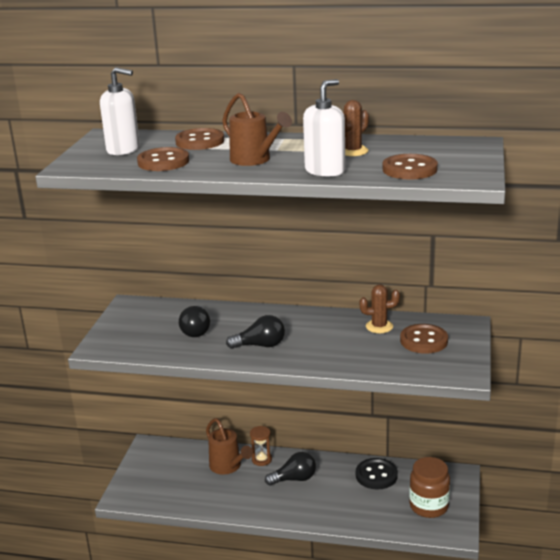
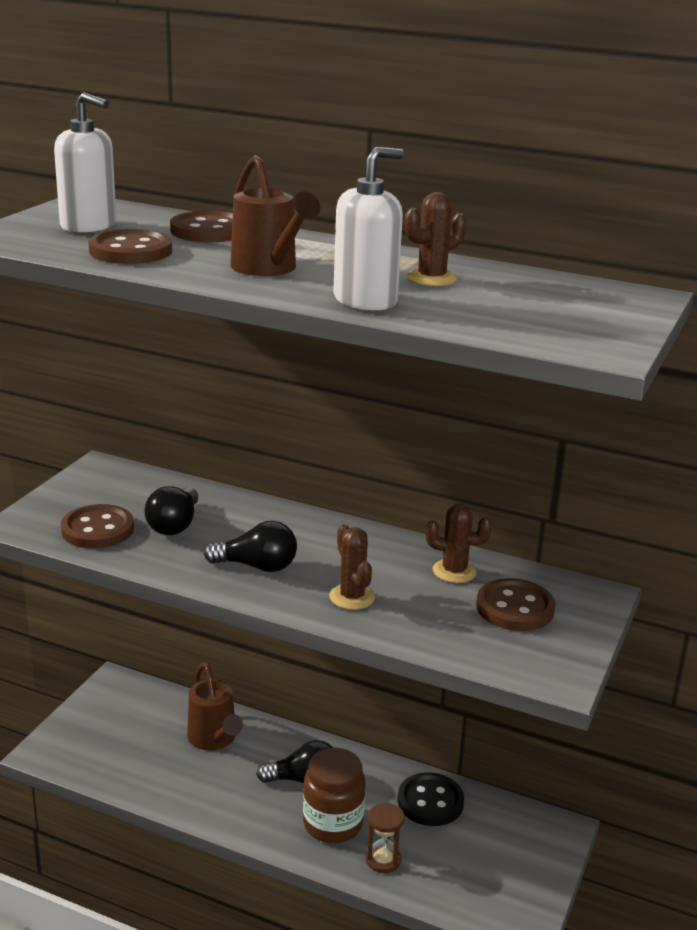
camera: 10 degrees right, 0 degrees up
(261, 459) = (268, 738): brown hourglass -> brown hourglass (383, 860)
(326, 352) = (352, 597): none -> brown cactus
(409, 169) = (503, 319): brown button -> brown button (97, 529)
(428, 506) = (494, 871): brown jar -> brown jar (332, 824)

